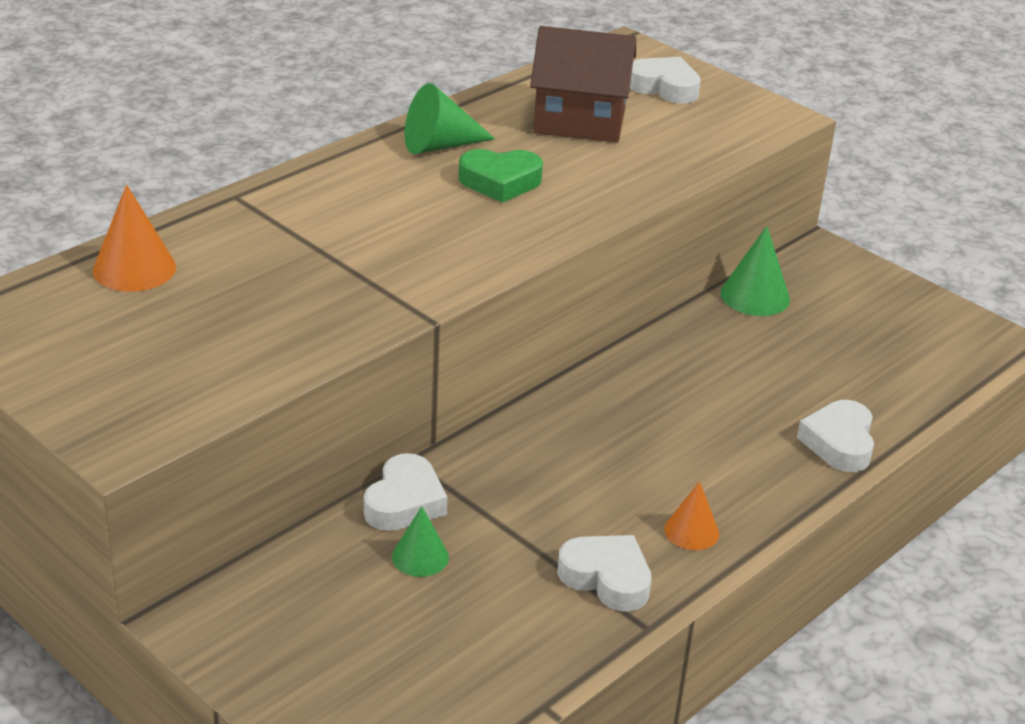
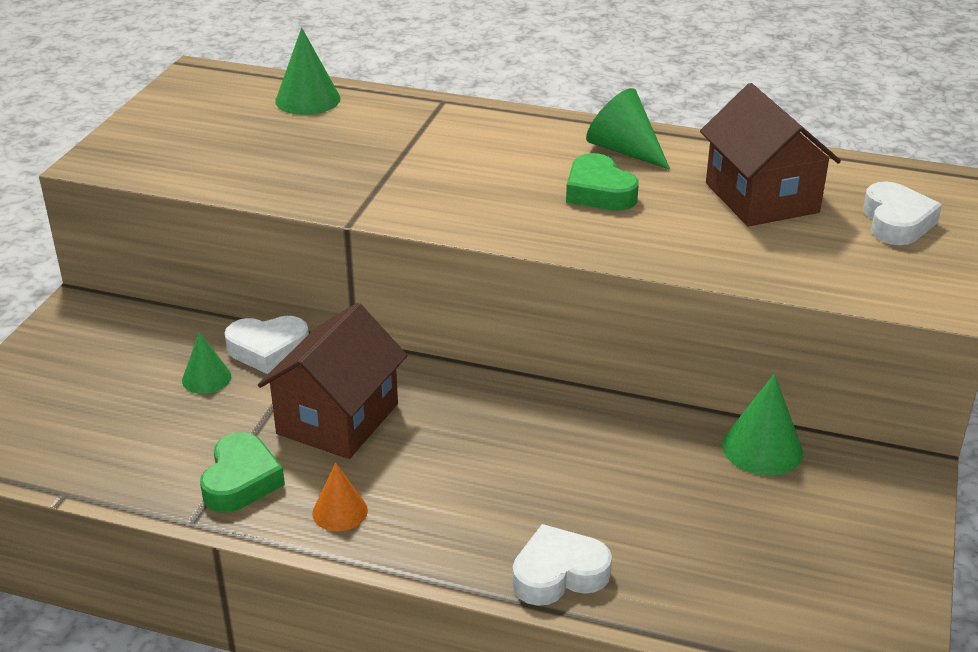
camera: 65 degrees right, 0 degrees up
(134, 268) = (308, 99): orange cone -> green cone
(556, 492) = (338, 419): none -> brown house
(606, 578) = (241, 480): white heart -> green heart

